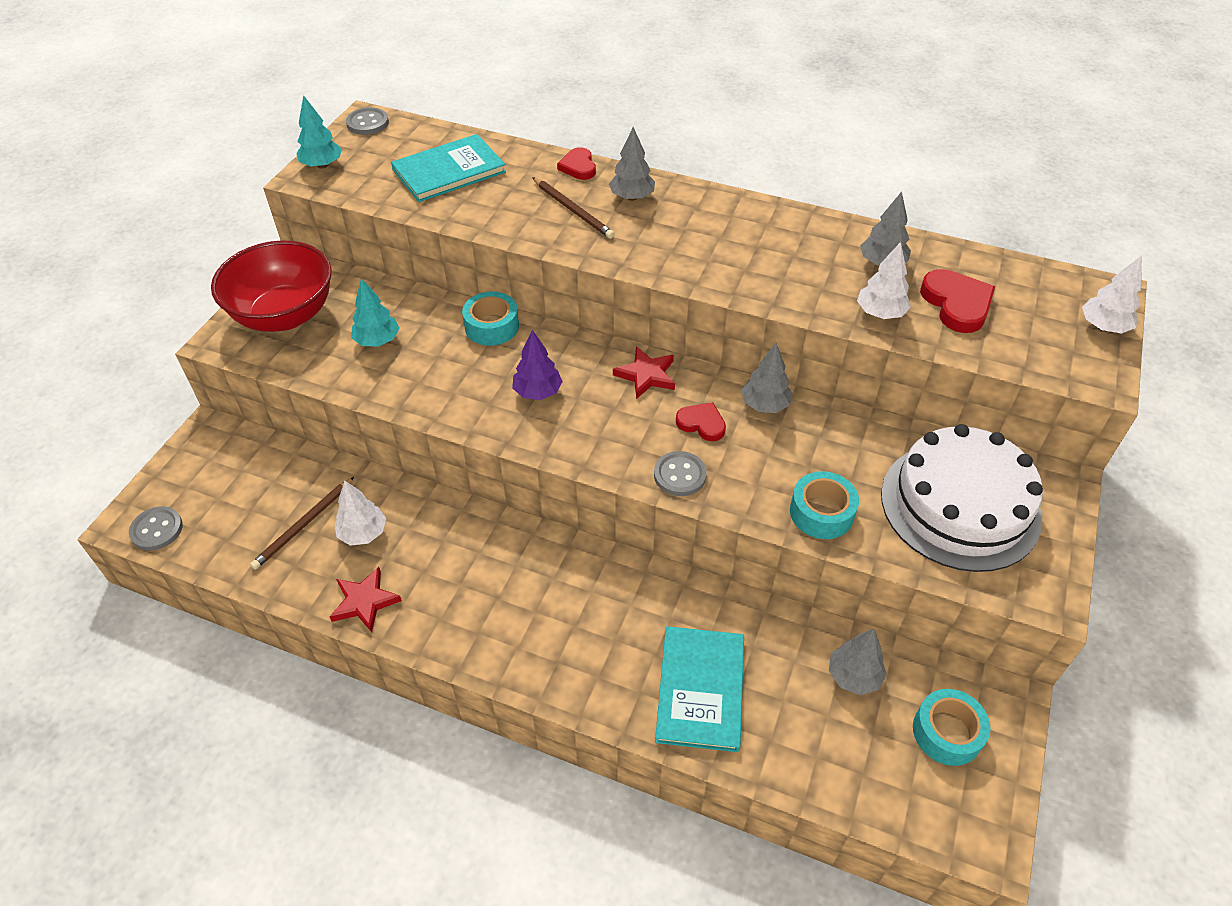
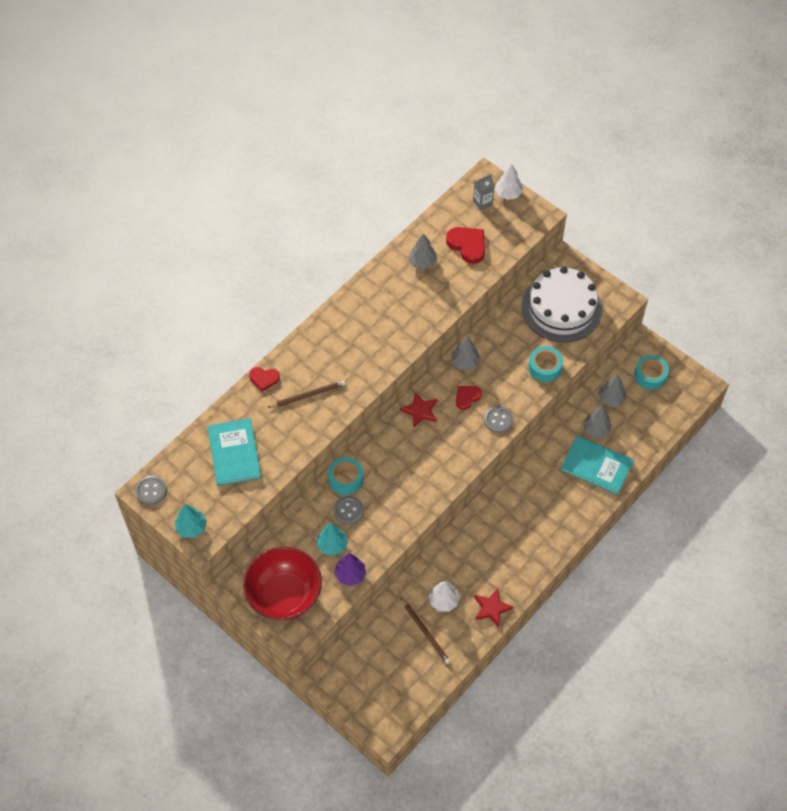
camera: 70 degrees left, 10 degrees up
(157, 530) = (398, 715): grey button -> grey button (348, 511)
(537, 392) = (411, 469): purple tree -> purple tree (350, 575)
(632, 197) = (309, 360): grey tree -> grey tree (596, 429)
(880, 313) = (460, 281): white tree -> none
(956, 304) = (467, 245): red heart -> red heart turned 45 degrees clockwise
(1055, 301) = (482, 203): none -> grey carton

